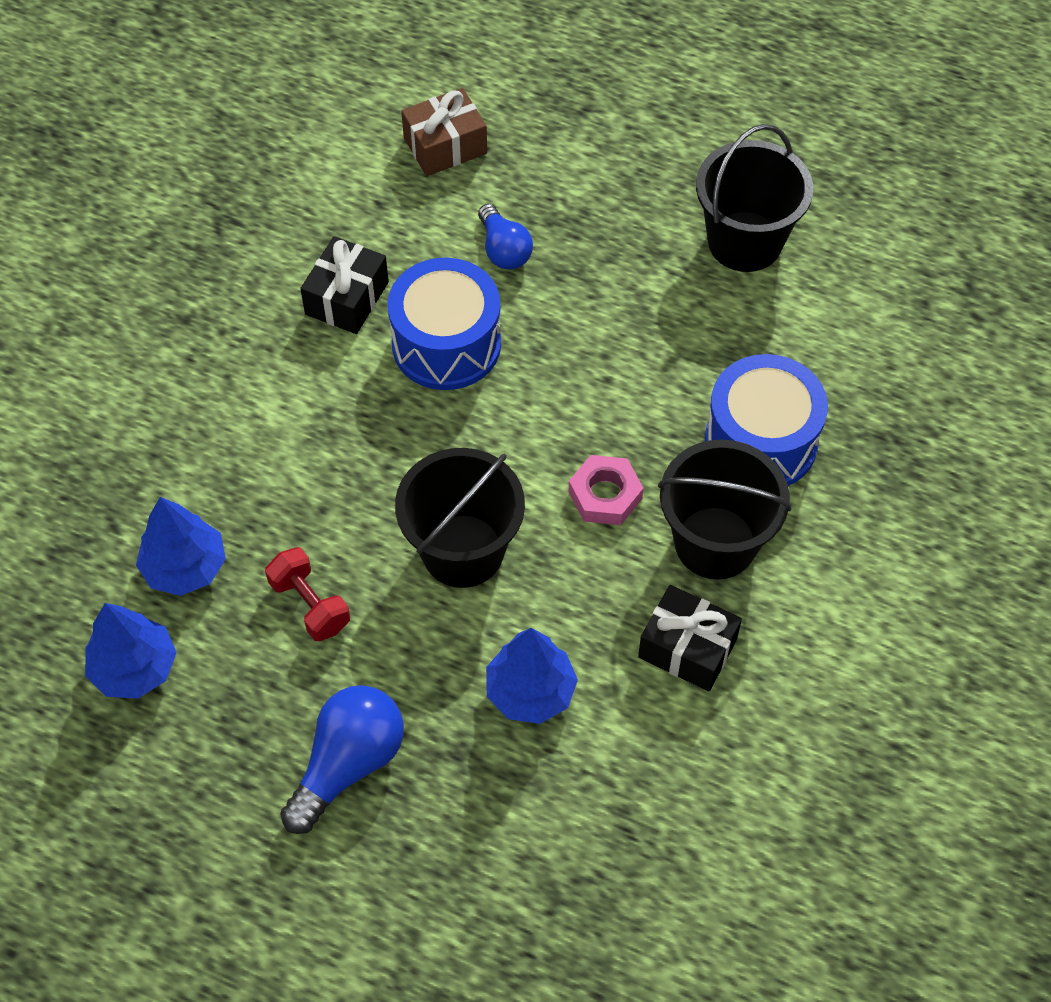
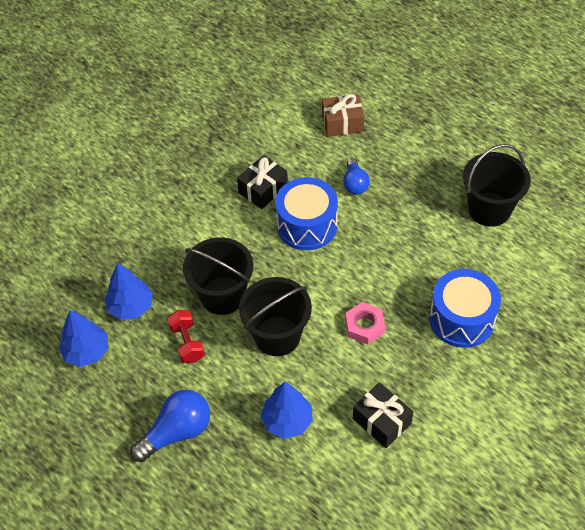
camera: 20 degrees right, 5 degrees down
(715, 543) = (417, 367): black bucket -> black bucket (222, 295)

